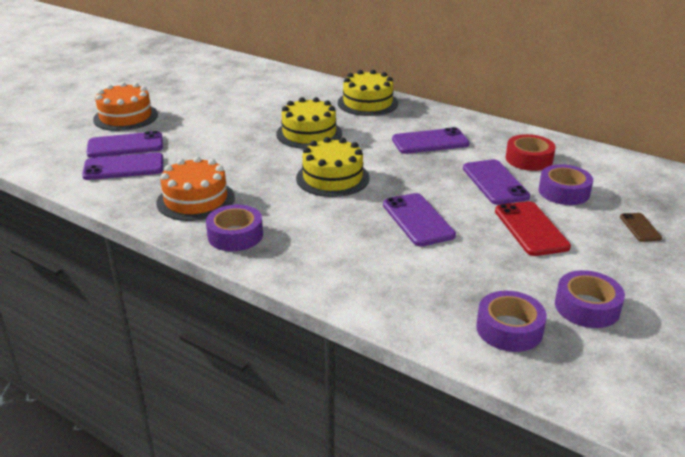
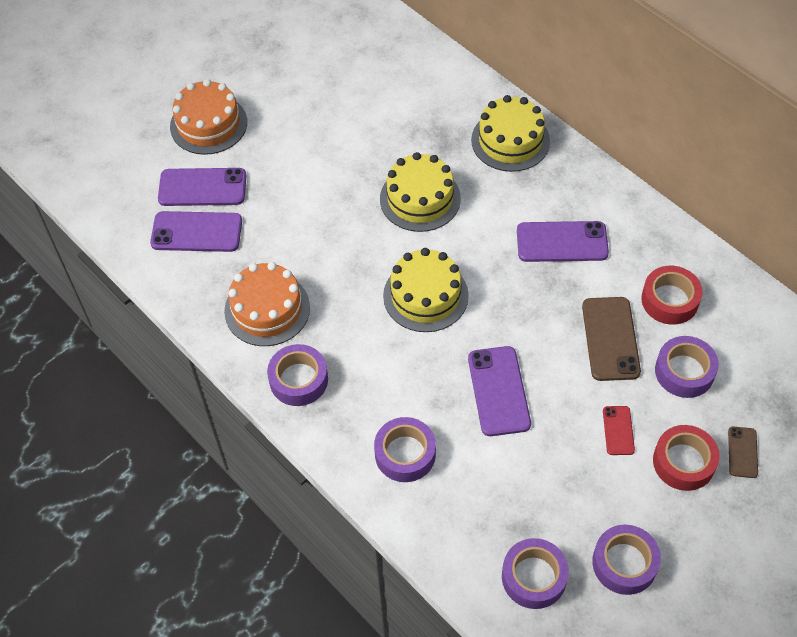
camera: 15 degrees right, 25 degrees up
(350, 266) = (405, 454): none -> purple tape
(495, 182) = (610, 339): purple phone -> brown phone
(531, 229) = (618, 430): red phone -> red phone, size x0.54
(596, 239) = (683, 462): none -> red tape

